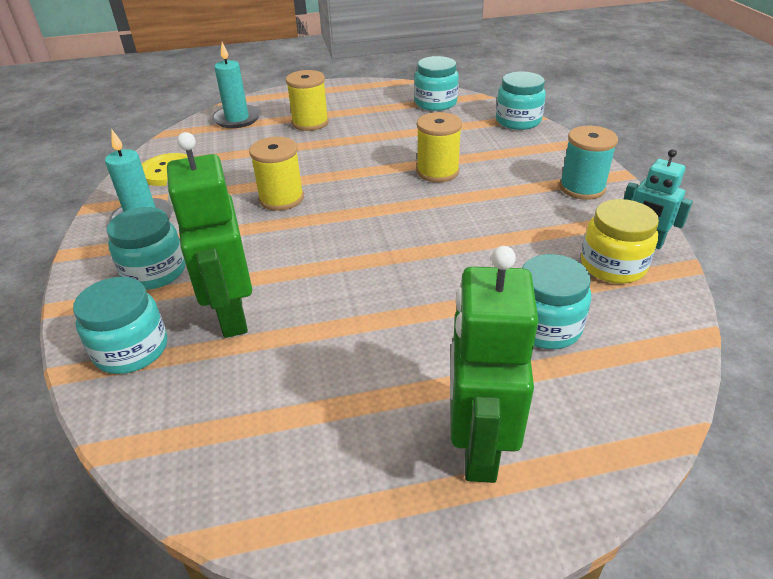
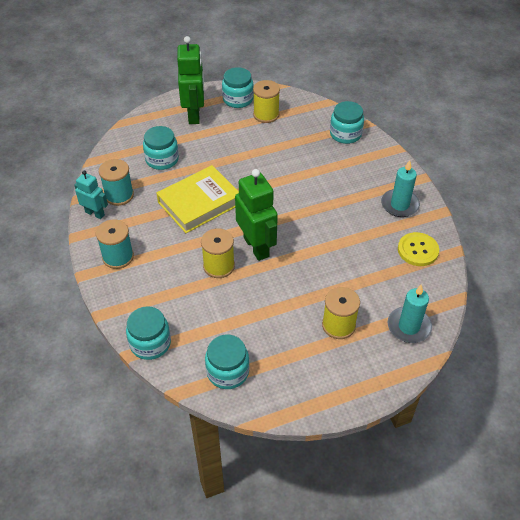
camera: 170 degrees right, 10 degrees up
(154, 272) = (364, 171): turquoise jar -> turquoise jar (238, 99)
(231, 314) = (310, 152): green robot -> green robot (256, 247)
(281, 198) = (321, 230): yellow spool -> yellow spool (266, 115)
(464, 244) = (199, 203): none -> yellow book
(612, 265) = (119, 195): yellow jar -> turquoise spool

